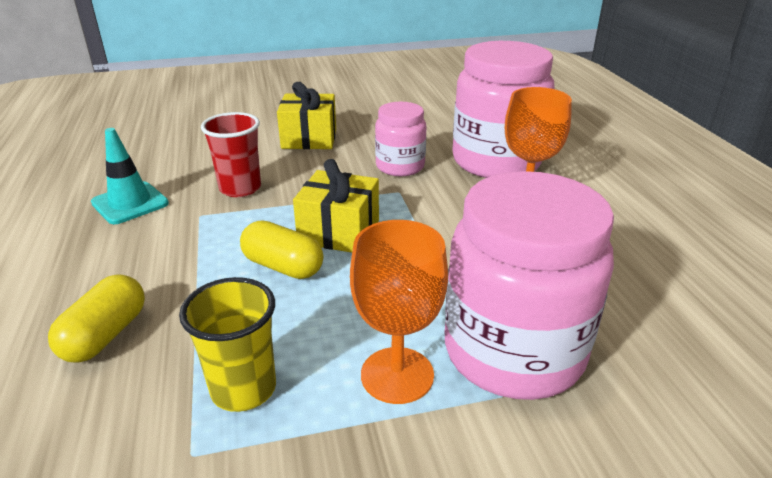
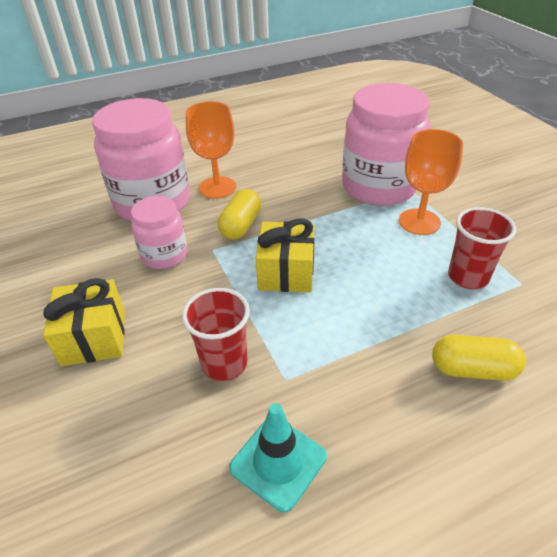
camera: 100 degrees left, 10 degrees up
(243, 389) = (468, 277): yellow cup -> red cup
(283, 266) = (345, 292): yellow capsule -> yellow capsule (241, 225)

